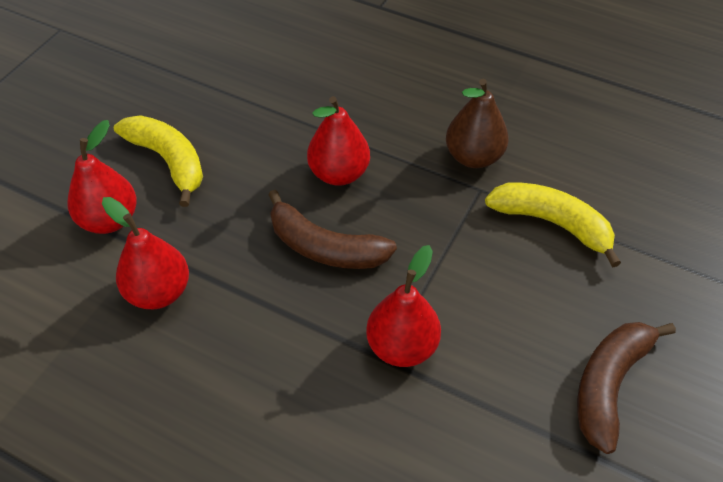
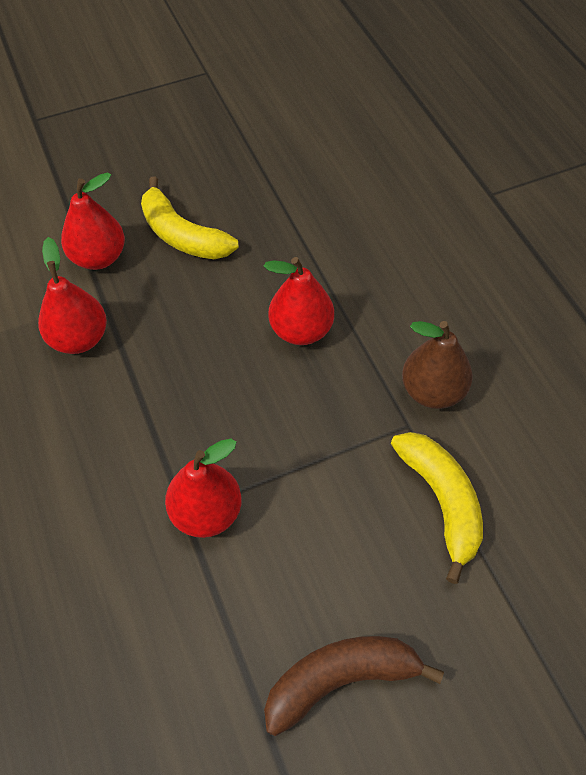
camera: 40 degrees right, 5 degrees up
(169, 161) = (182, 235): yellow banana -> yellow banana turned 135 degrees clockwise
(325, 247) = (228, 387): brown banana -> none

